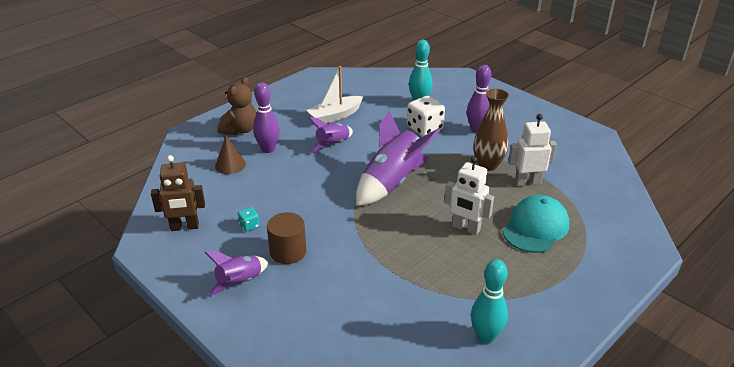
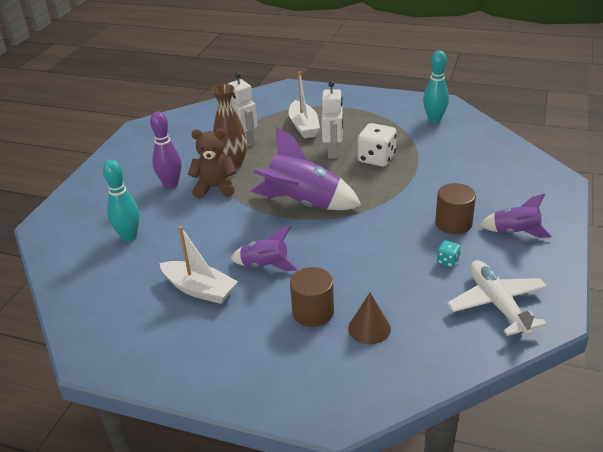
camera: 115 degrees left, 0 degrees up
(184, 227) = (497, 304): brown robot -> white plane
(240, 130) = (289, 361): brown teddy bear -> brown teddy bear (215, 188)
(268, 149) = (313, 312): purple bowling pin -> brown cylinder
(424, 128) = (188, 215): white dice -> white dice (376, 158)
(535, 227) = (304, 126): turquoise cap -> white boat

